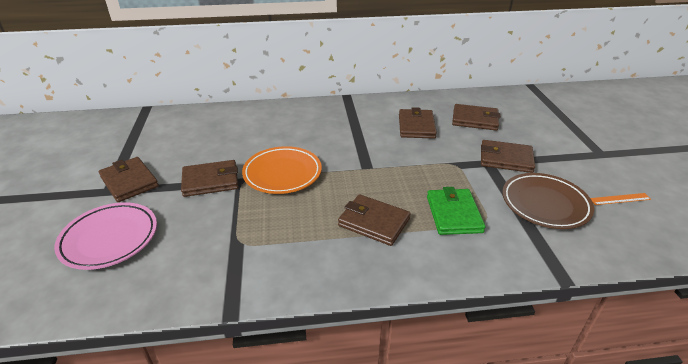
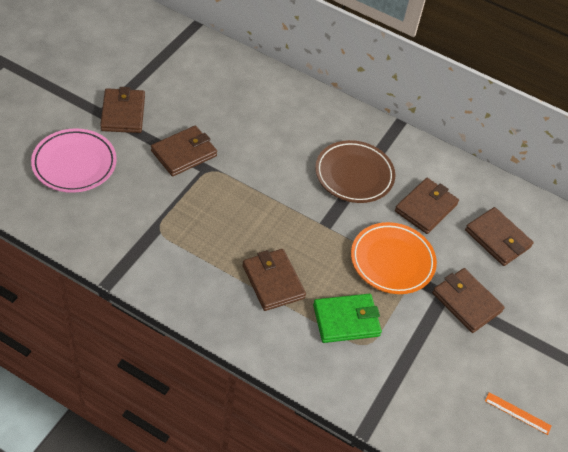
camera: 30 degrees right, 15 degrees up
(210, 181) = (184, 153): brown wallet -> brown wallet turned 60 degrees counterclockwise
(282, 173) = (247, 183): orange plate -> orange plate (392, 261)
(453, 214) = (346, 320): green wallet -> green wallet turned 45 degrees clockwise
(545, 204) = (438, 368): brown plate -> brown plate (354, 175)

